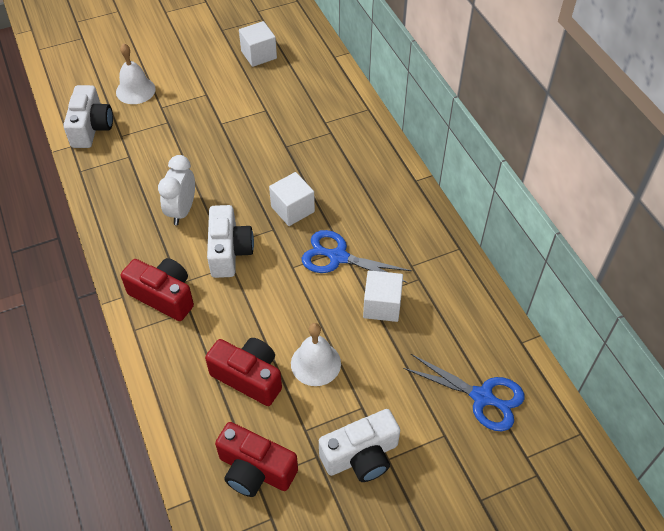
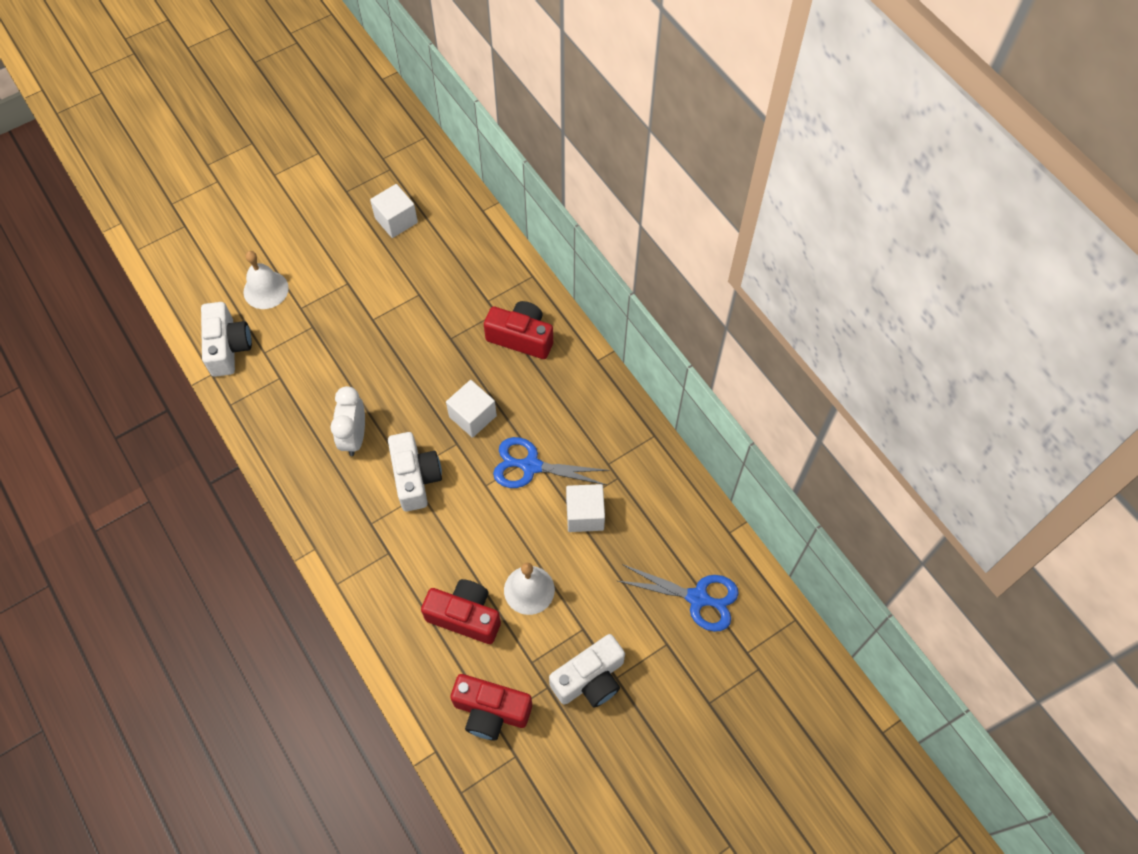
camera: 10 degrees left, 10 degrees up
(164, 296) = (358, 541): red camera -> red camera (521, 337)

